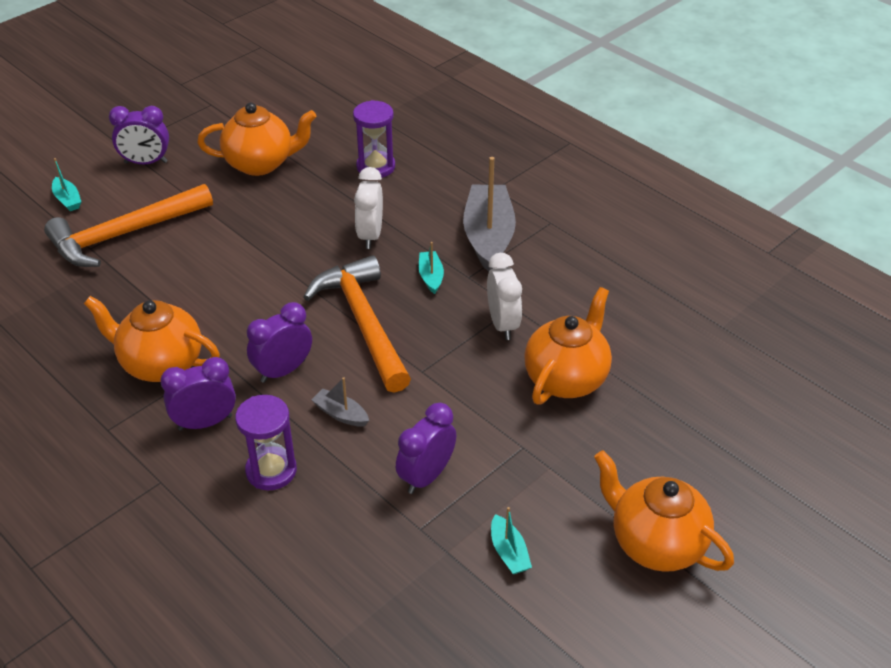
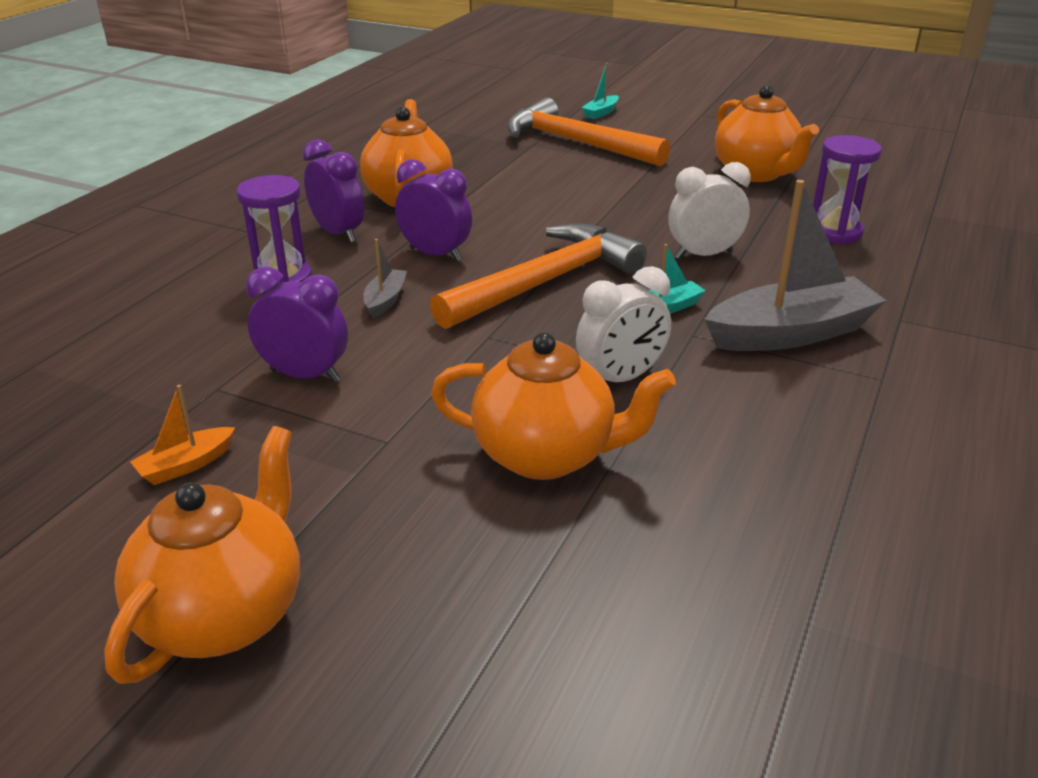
camera: 70 degrees right, 10 degrees down
(146, 162) = (690, 127): purple clock -> none
(509, 552) = (186, 465): turquoise boat -> orange boat

